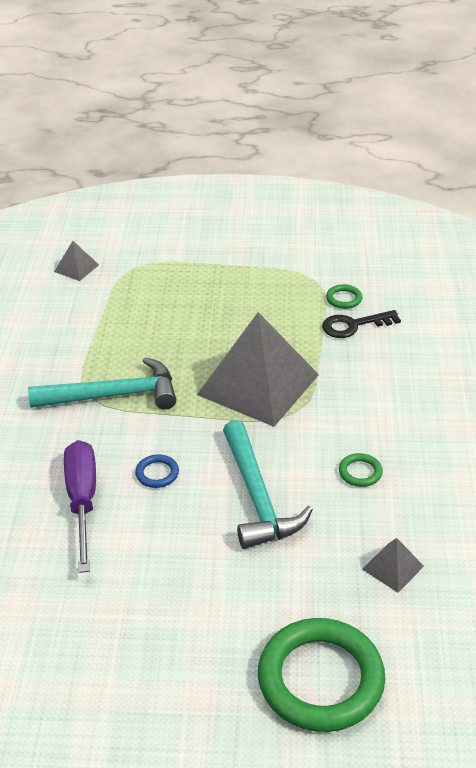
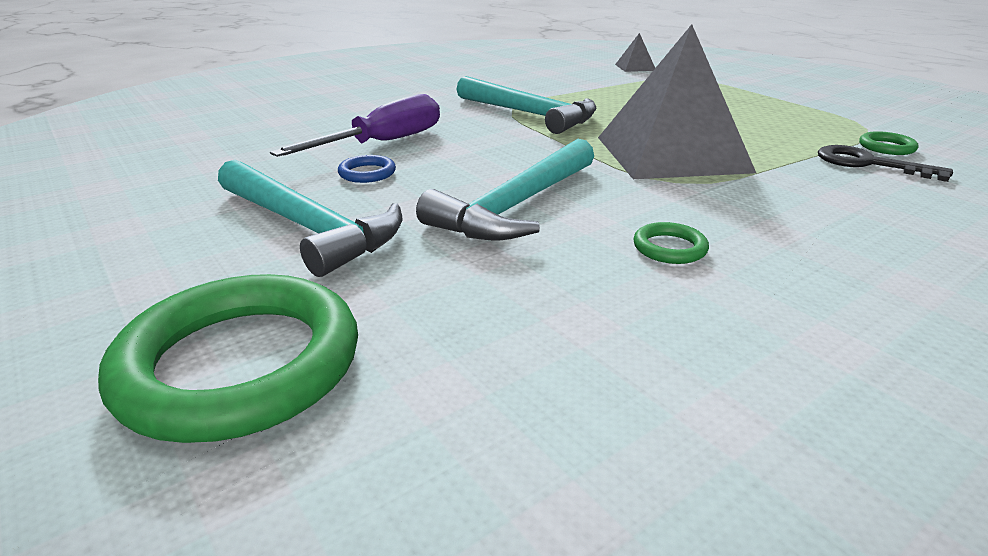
camera: 50 degrees right, 10 degrees down
(157, 473) = (466, 156): blue ring -> blue ring (367, 173)
(193, 600) = (308, 227): none -> turquoise hammer
(392, 567) = (544, 340): grey pyramid -> none

